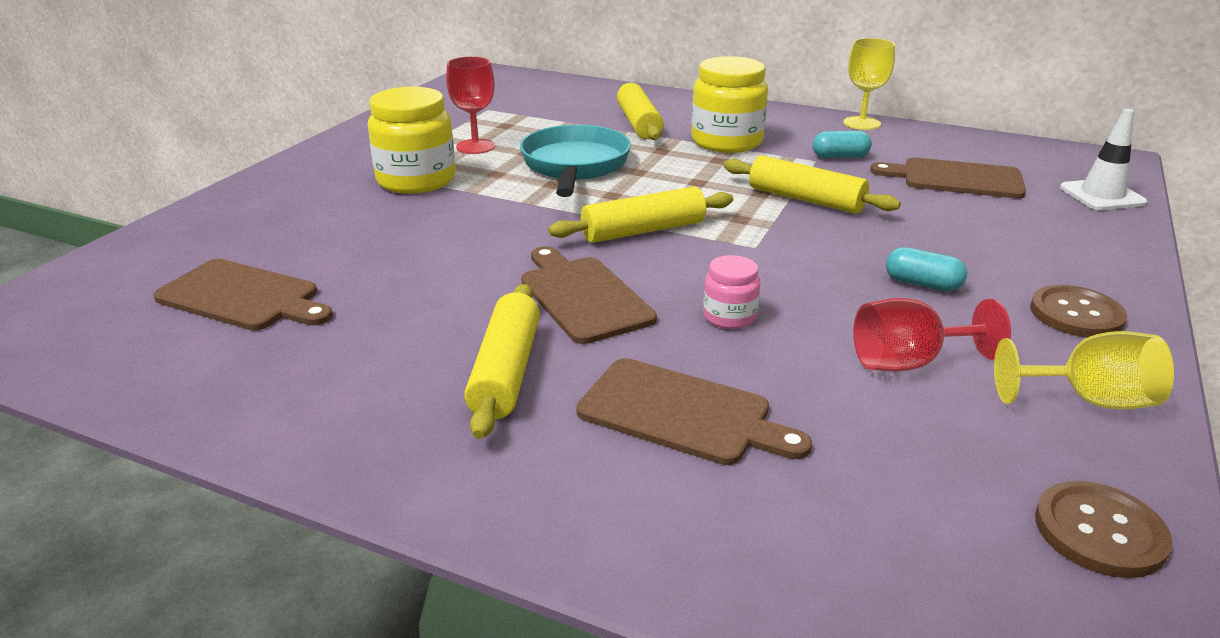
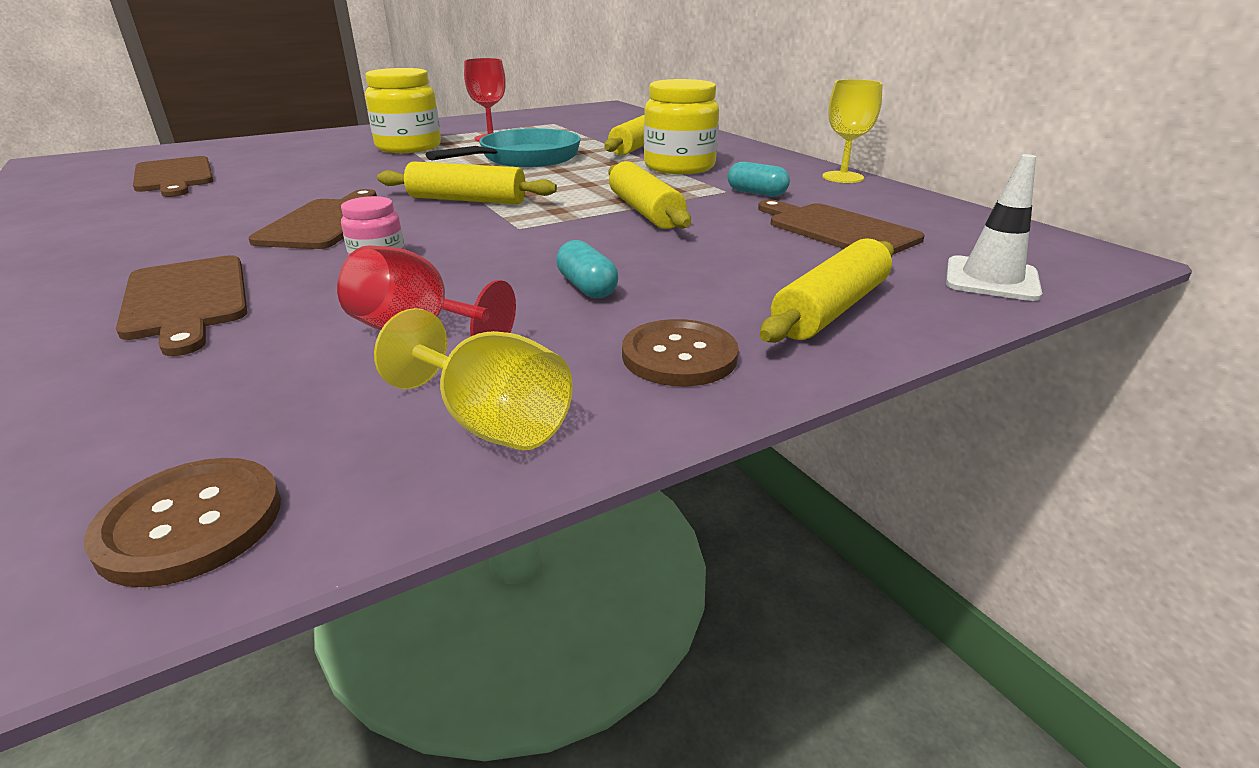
camera: 35 degrees right, 0 degrees up
(506, 372) = (173, 245): yellow rolling pin -> yellow rolling pin (831, 309)

